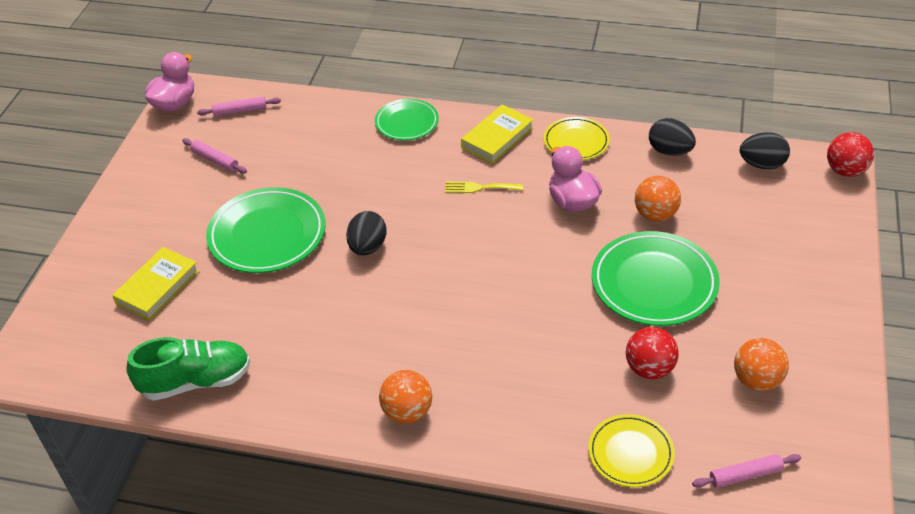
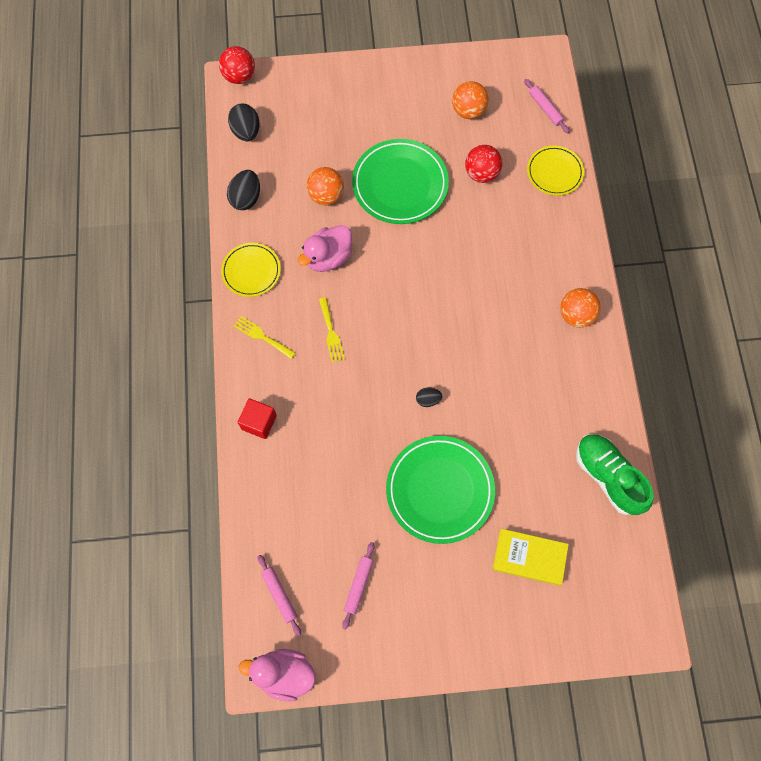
camera: 110 degrees left, 25 degrees up
(367, 247) = (428, 400): black egg -> black egg, size x0.58
(407, 122) = (259, 422): green plate -> red cube
(497, 138) = (262, 336): yellow book -> yellow fork

